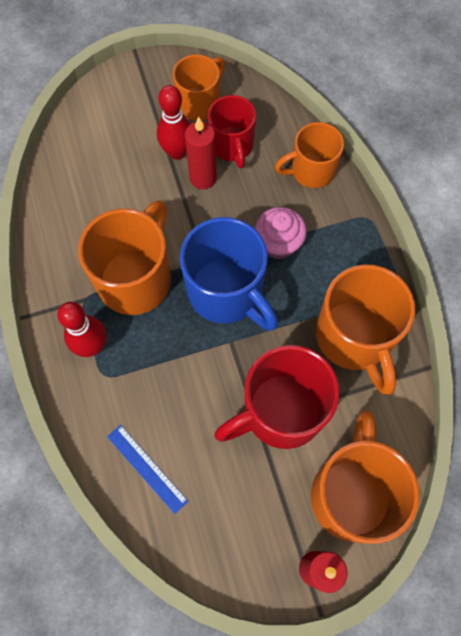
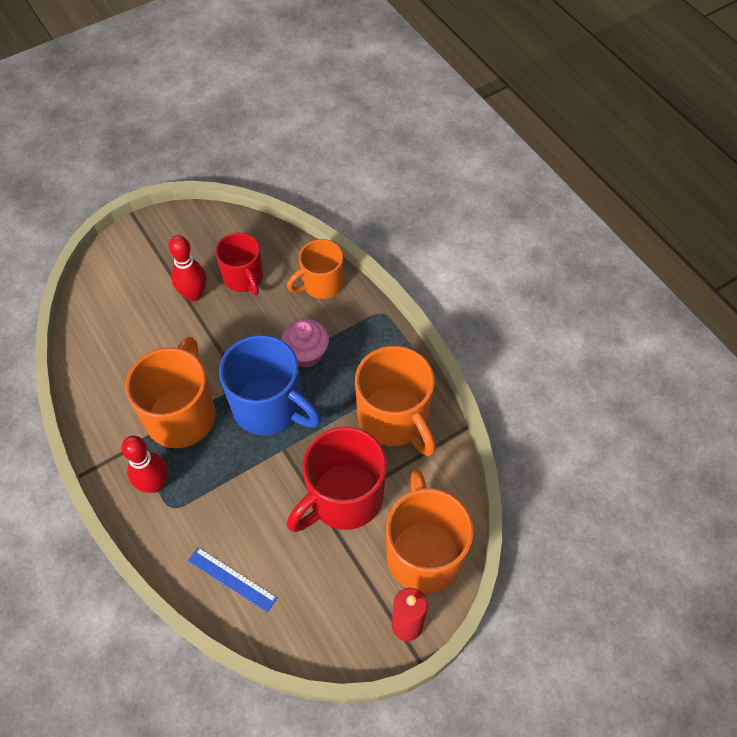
camera: 15 degrees left, 10 degrees down
(199, 103) = (204, 247): orange mug -> none
(203, 178) = (223, 312): red candle -> none

